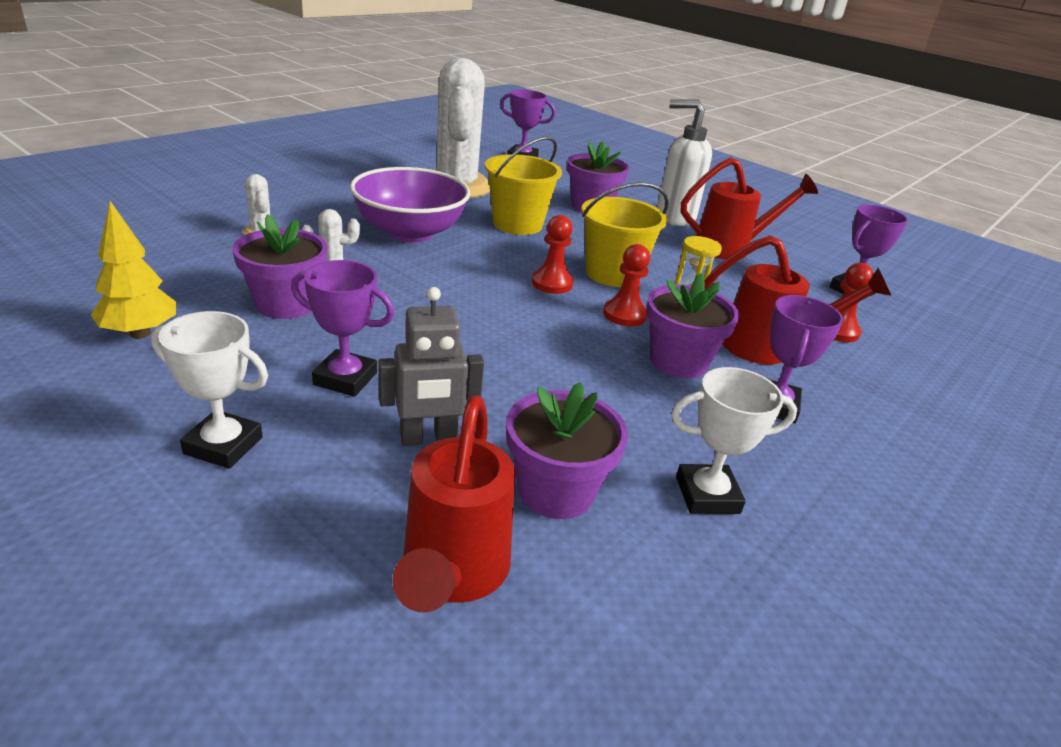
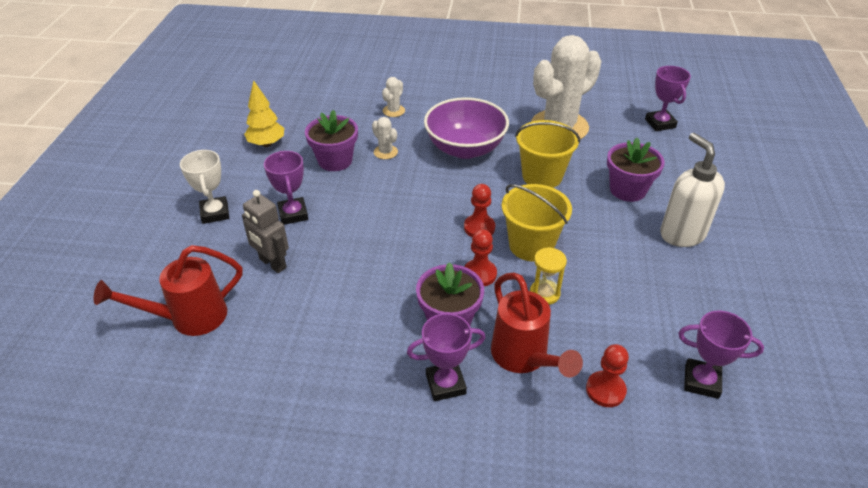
camera: 60 degrees right, 10 degrees up
(556, 491) = (271, 324): purple flower pot -> none
(707, 495) = (318, 383): white trophy -> none
(731, 248) = (672, 284): red watering can -> none

